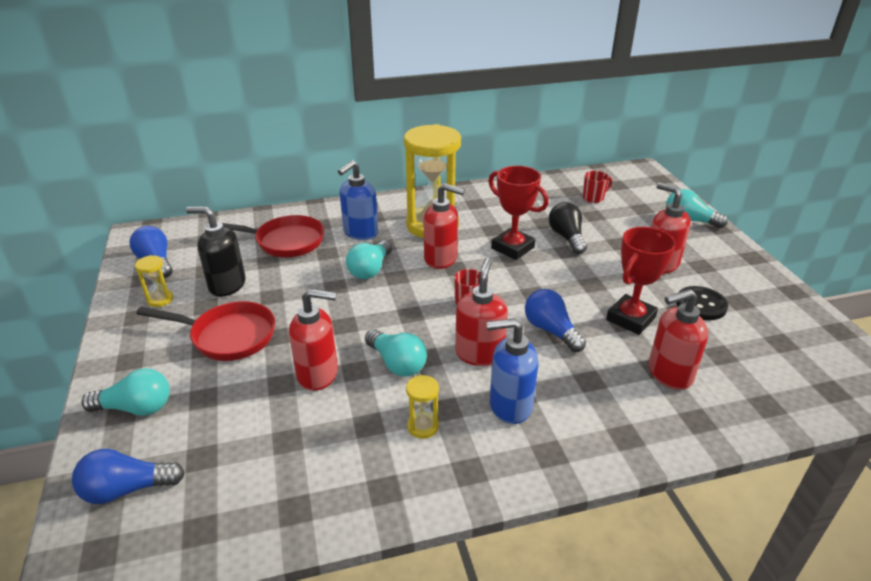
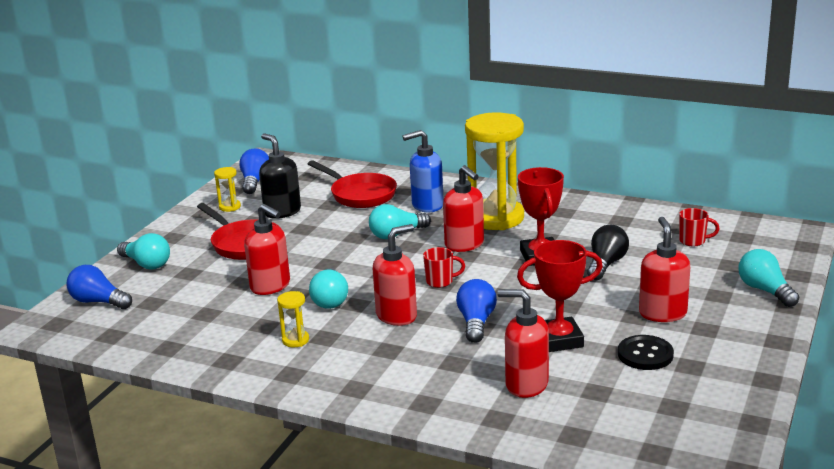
camera: 40 degrees right, 10 degrees down
(510, 405) = (370, 353): blue soap dispenser -> none

